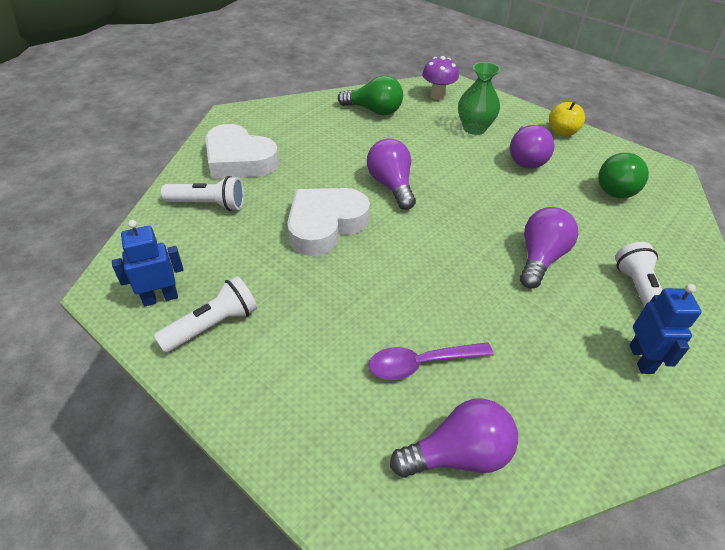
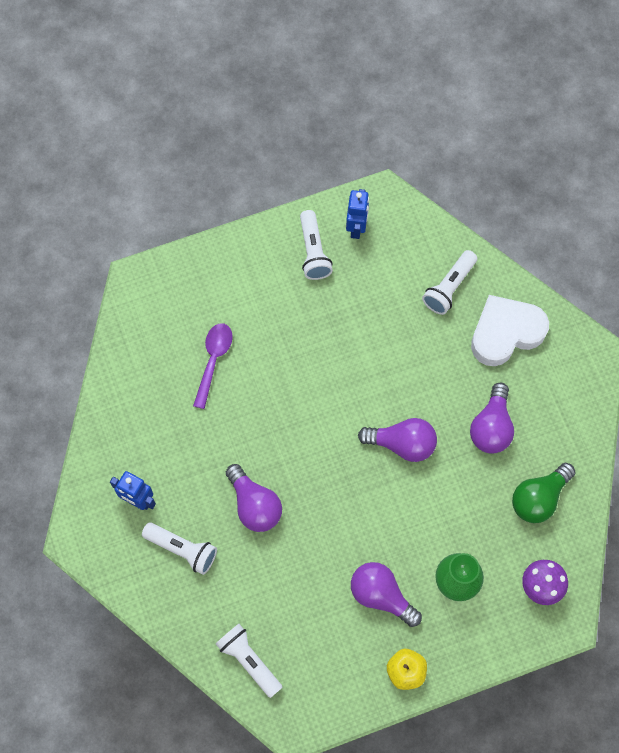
camera: 120 degrees right, 25 degrees up
(325, 225) = (377, 364): white heart -> none
(458, 455) = (147, 345): purple light bulb -> purple light bulb (491, 427)
(617, 188) = (296, 647): green light bulb -> none
(663, 210) = (249, 660): none -> white flashlight

